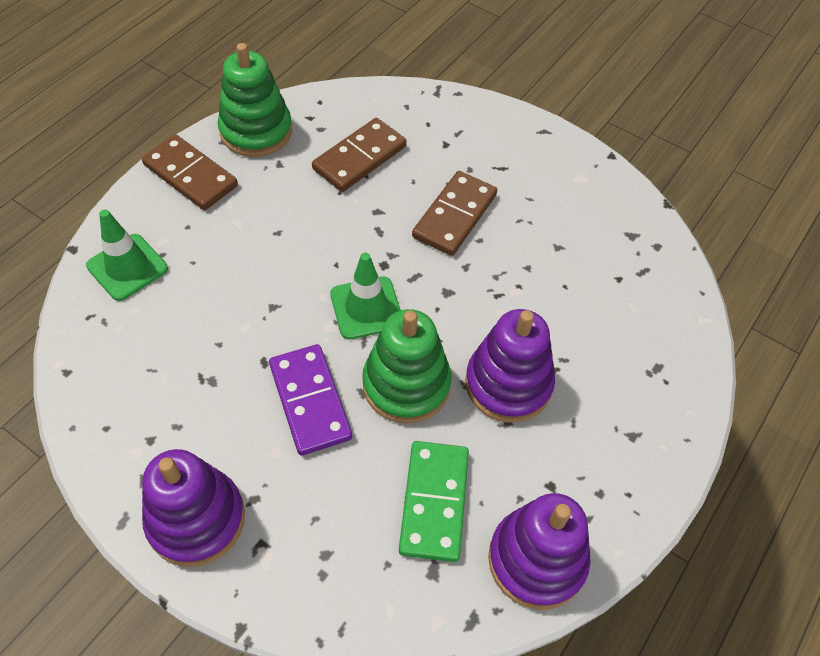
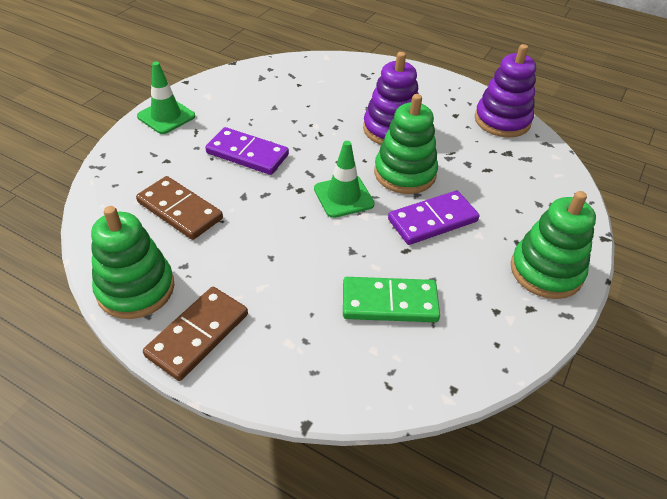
camera: 95 degrees left, 10 degrees down
(127, 267) = (325, 366): green traffic cone -> green traffic cone (166, 116)
(196, 519) = (546, 271): purple stacking toy -> green stacking toy
(434, 502) = (484, 159): green domino -> green domino (389, 302)
(454, 216) = (247, 154): brown domino -> purple domino

